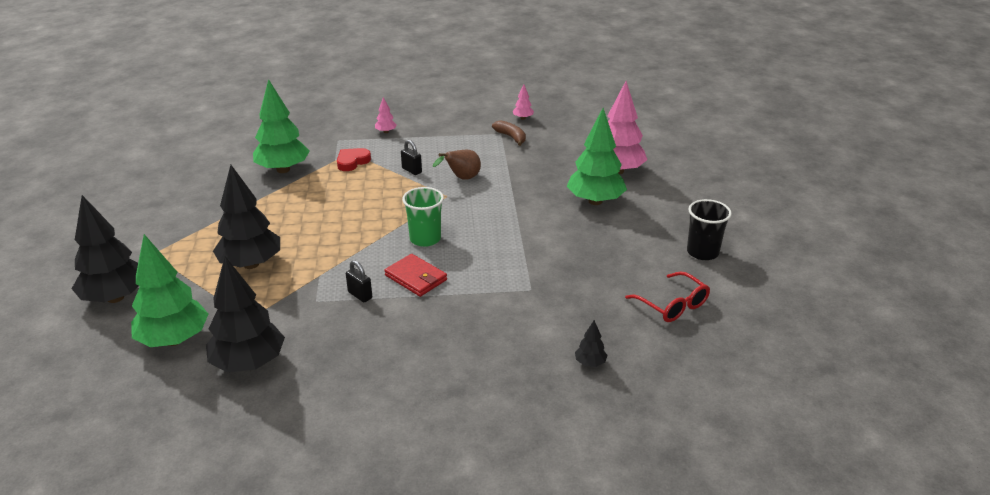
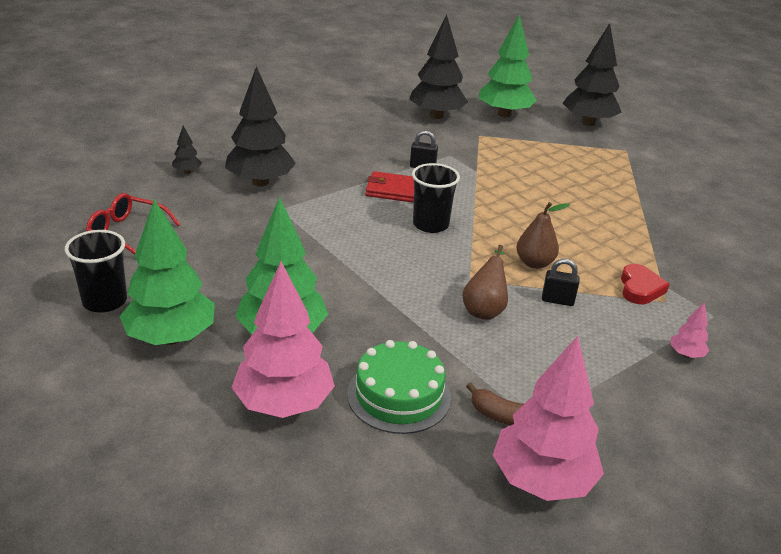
camera: 145 degrees right, 0 degrees up
(251, 264) = (542, 164): black tree -> black tree (260, 182)
(283, 169) = (687, 252): green tree -> green tree (171, 337)
(392, 192) = (534, 263): none -> brown pear
(425, 239) = (430, 224): green cup -> black cup
(523, 118) = (542, 480): pink tree -> pink tree, size x2.34
(555, 158) = (399, 395): none -> green cake

